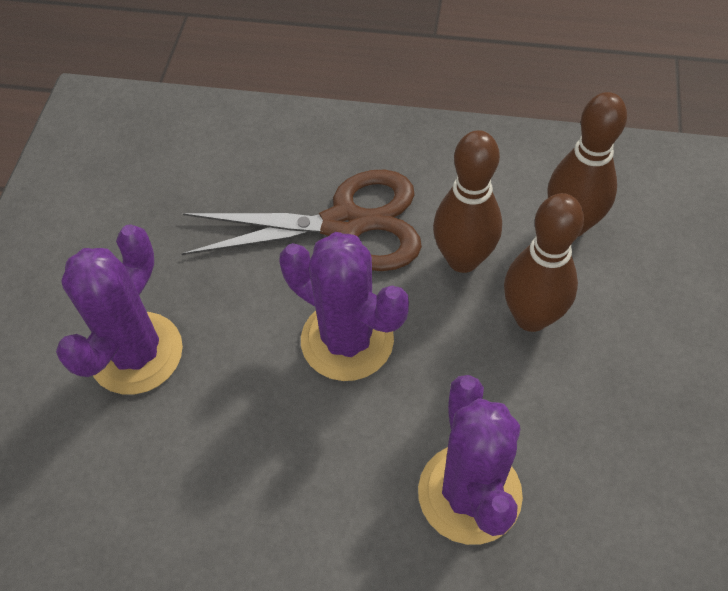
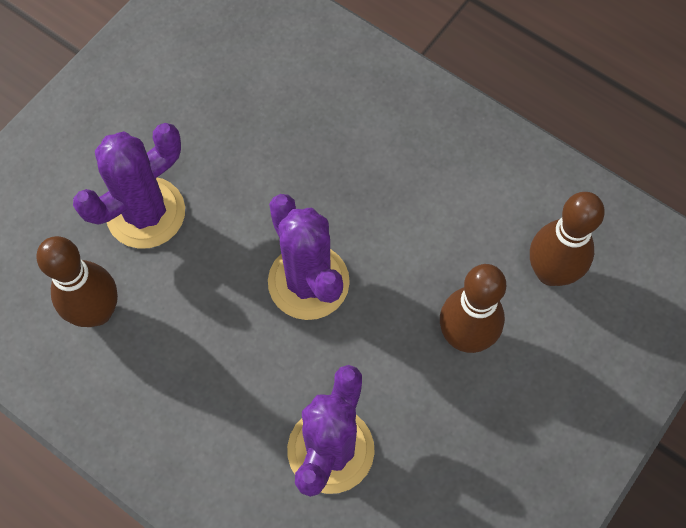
camera: 25 degrees right, 10 degrees up
(344, 225) = (362, 180): brown scissors -> none
(463, 259) = (440, 259): brown bowling pin -> brown bowling pin (97, 312)

